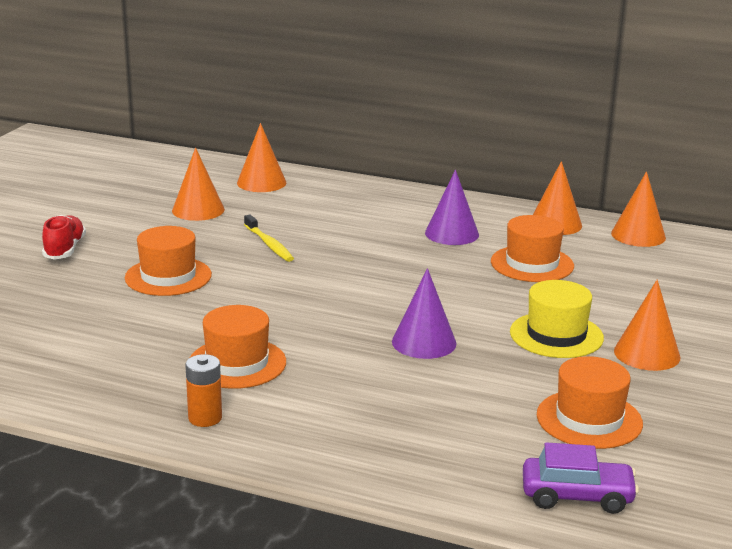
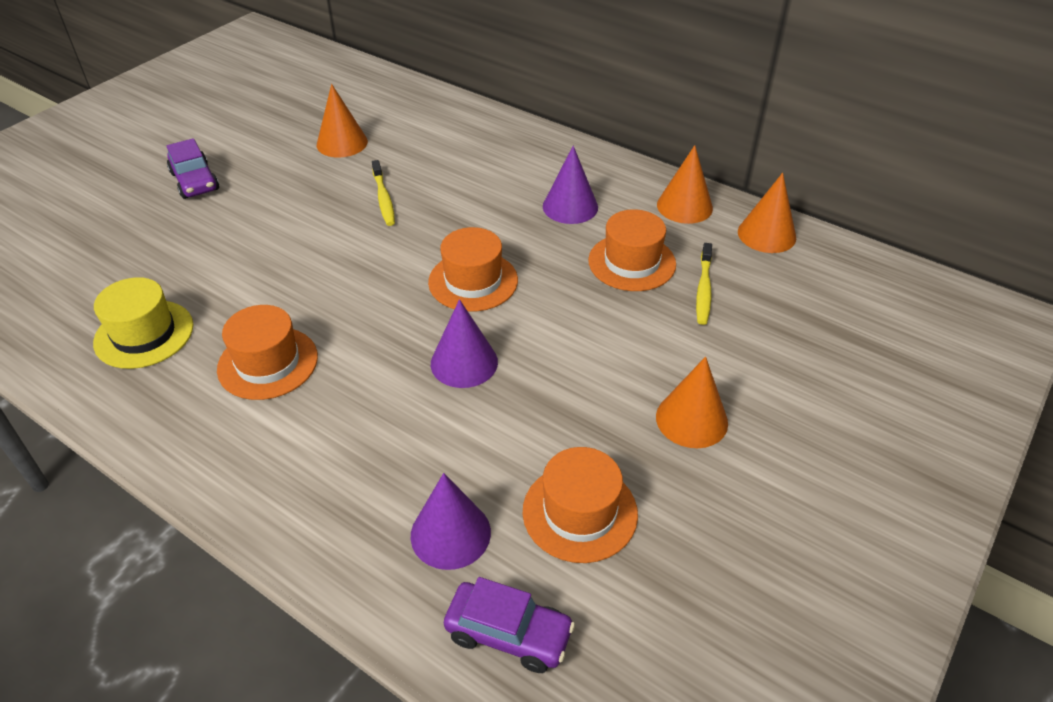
camera: 15 degrees right, 20 degrees up
(65, 249) = (195, 181): red shoe -> purple car
(168, 276) = (267, 231): orange hat -> orange hat (473, 281)
(205, 418) = (197, 437): orange battery -> none
(261, 183) = (420, 112): orange cone -> none
(486, 446) = (450, 533): none -> purple cone
(556, 335) = (606, 374): yellow hat -> yellow hat (144, 334)
(606, 275) = (703, 289): none -> yellow toothbrush

